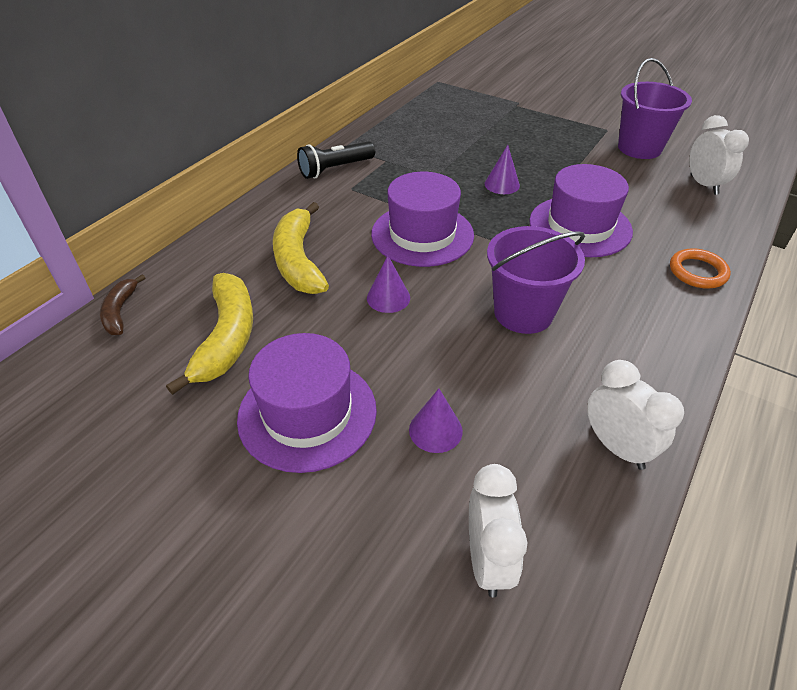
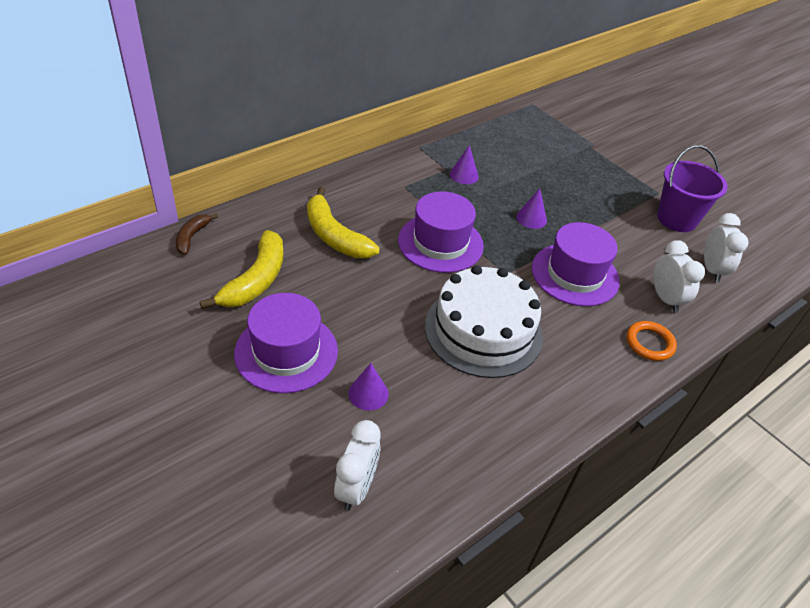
camera: 15 degrees right, 0 degrees up
(298, 260) = (334, 236): yellow banana -> yellow banana turned 45 degrees counterclockwise
(335, 169) = (401, 165): black flashlight -> none
(388, 298) = (386, 286): purple cone -> purple cone (464, 175)
(523, 313) = (483, 330): purple bucket -> white cake
(616, 447) = (492, 450): white clock -> white clock (665, 299)

